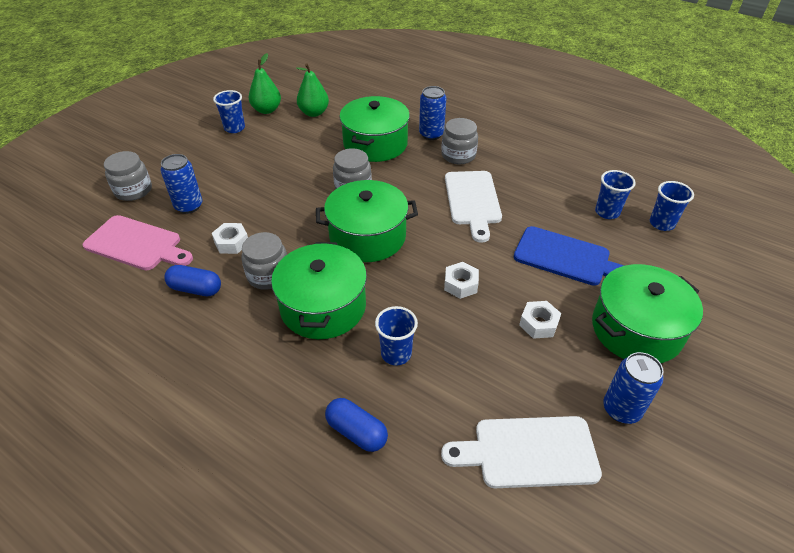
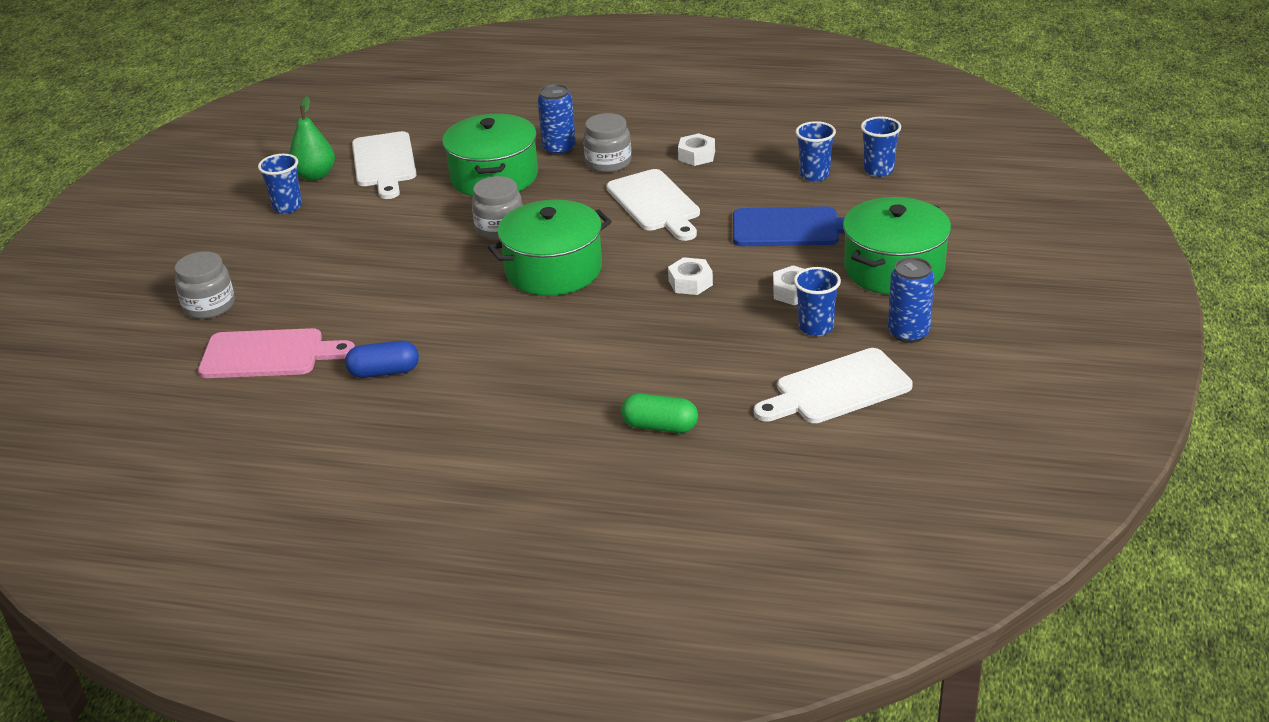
camera: 20 degrees left, 10 degrees down
(189, 206) = (301, 301): blue can -> none
(231, 242) = (390, 320): white nut -> white nut (696, 156)
(268, 275) = (462, 336): grey jar -> none
(314, 113) = (384, 163): green pear -> white cutting board
(323, 306) = (549, 344): green pot -> none
(356, 432) = (660, 426): blue capsule -> green capsule
(396, 354) = (659, 358): blue cup -> blue cup (816, 327)

